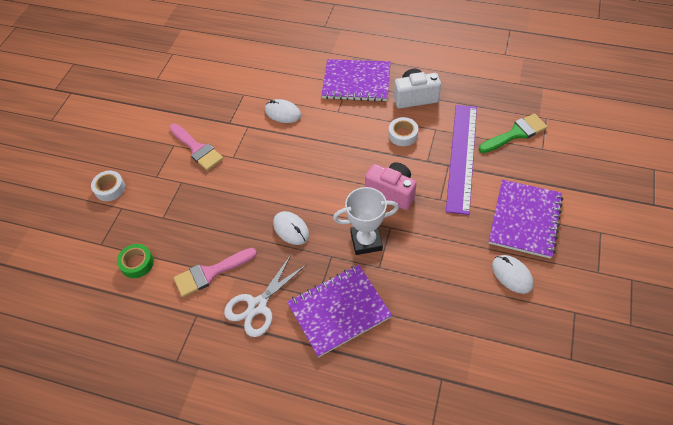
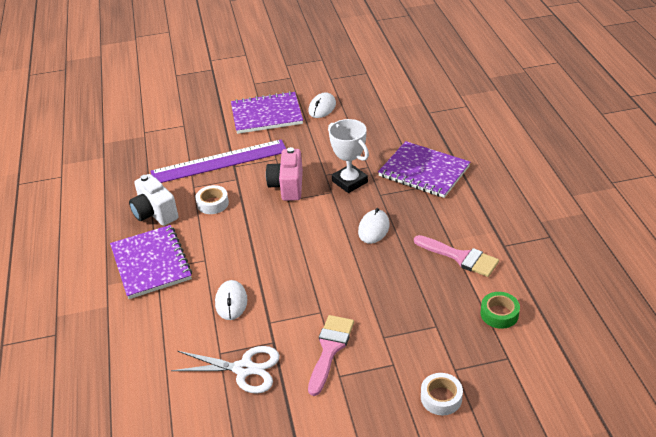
camera: 120 degrees left, 15 degrees down
(257, 306) = (461, 214): white scissors -> white scissors (244, 369)
(516, 133) = (173, 142): green brush -> none

